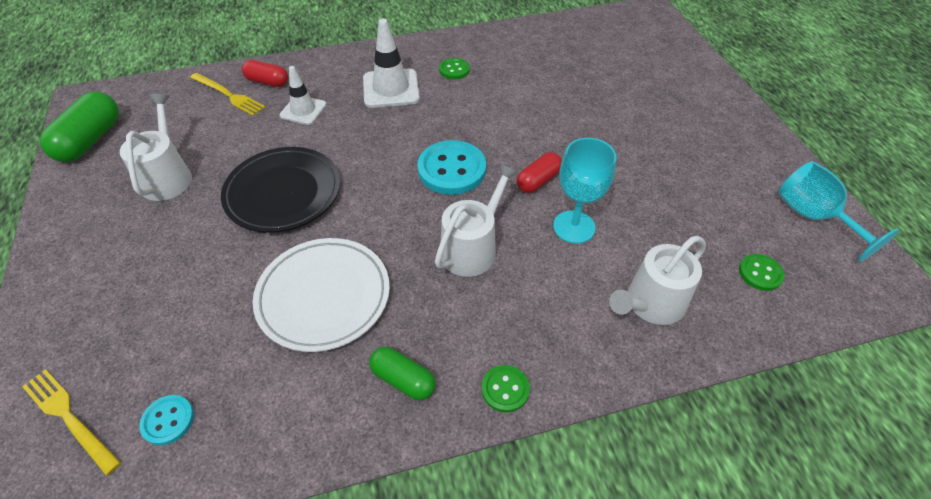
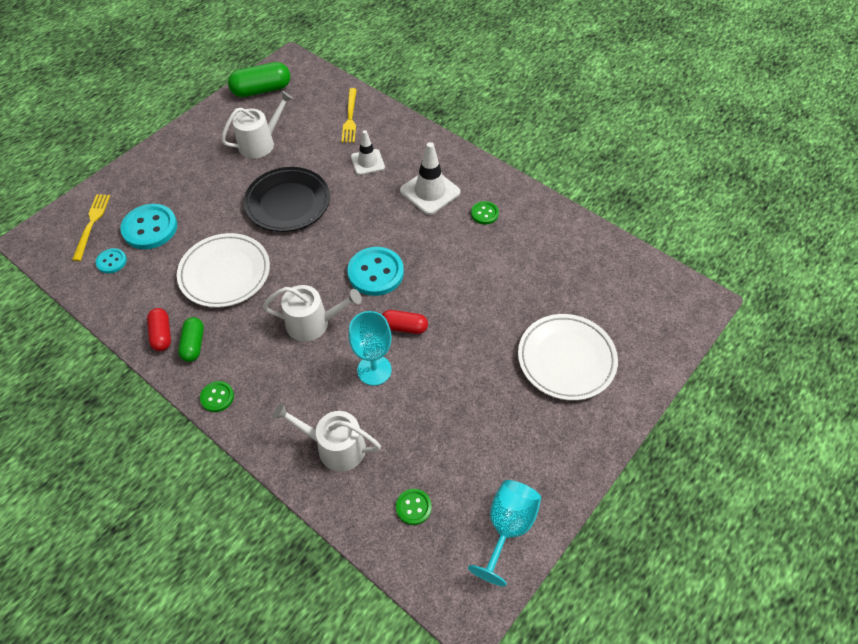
camera: 55 degrees right, 5 degrees up
(163, 346) = (150, 228): none -> turquoise button
(267, 82) = (379, 126): red capsule -> red capsule (162, 334)
(655, 100) = (566, 359): none -> white plate

